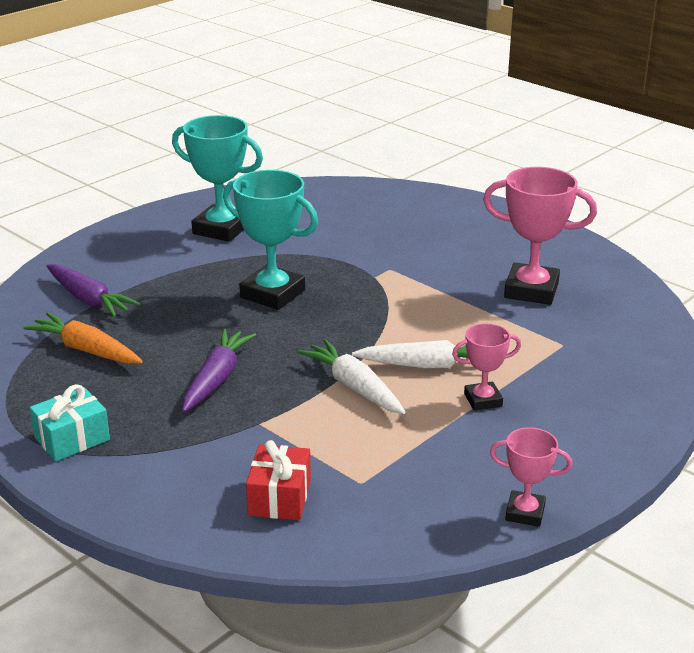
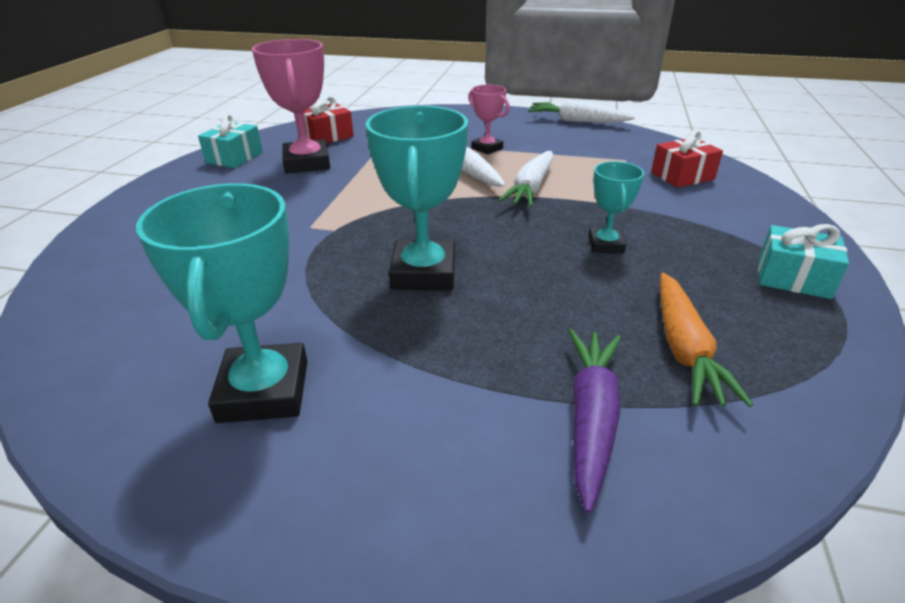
camera: 120 degrees left, 5 degrees up
(217, 378) = (606, 245): purple carrot -> turquoise trophy
(525, 513) = (577, 121): pink trophy -> white carrot
(578, 259) = (234, 157): none -> turquoise gift
(606, 315) = (328, 136): none -> red gift

